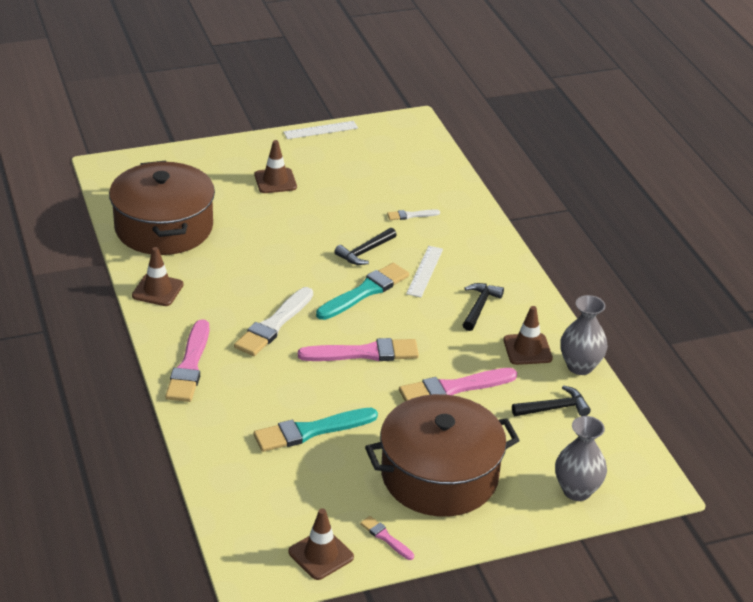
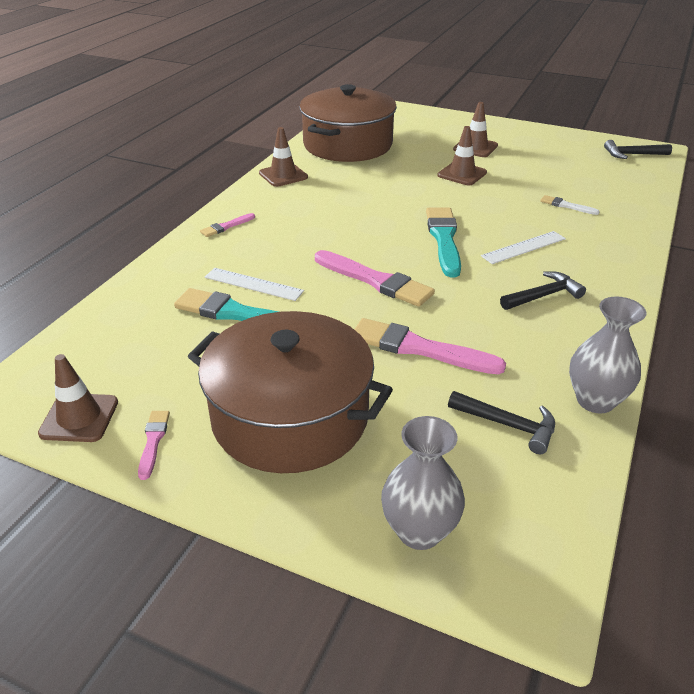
camera: 45 degrees right, 0 degrees up
(189, 365) = (226, 226): pink brush -> pink brush, size x0.50
(274, 325) = (331, 229): white brush -> none
(320, 130) = (560, 132): white ruler -> white ruler (253, 284)
(365, 252) = (485, 214): black hammer -> black hammer (632, 154)
(365, 292) = (444, 239): turquoise brush -> turquoise brush turned 90 degrees counterclockwise
(527, 349) = (549, 354): brown traffic cone -> brown traffic cone (462, 174)

